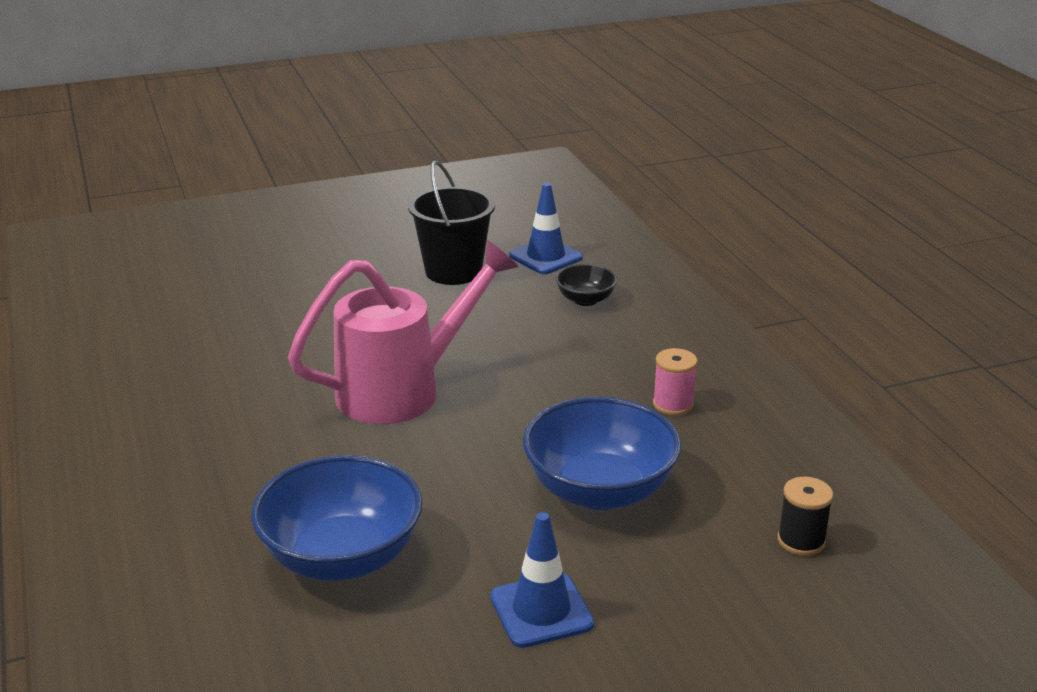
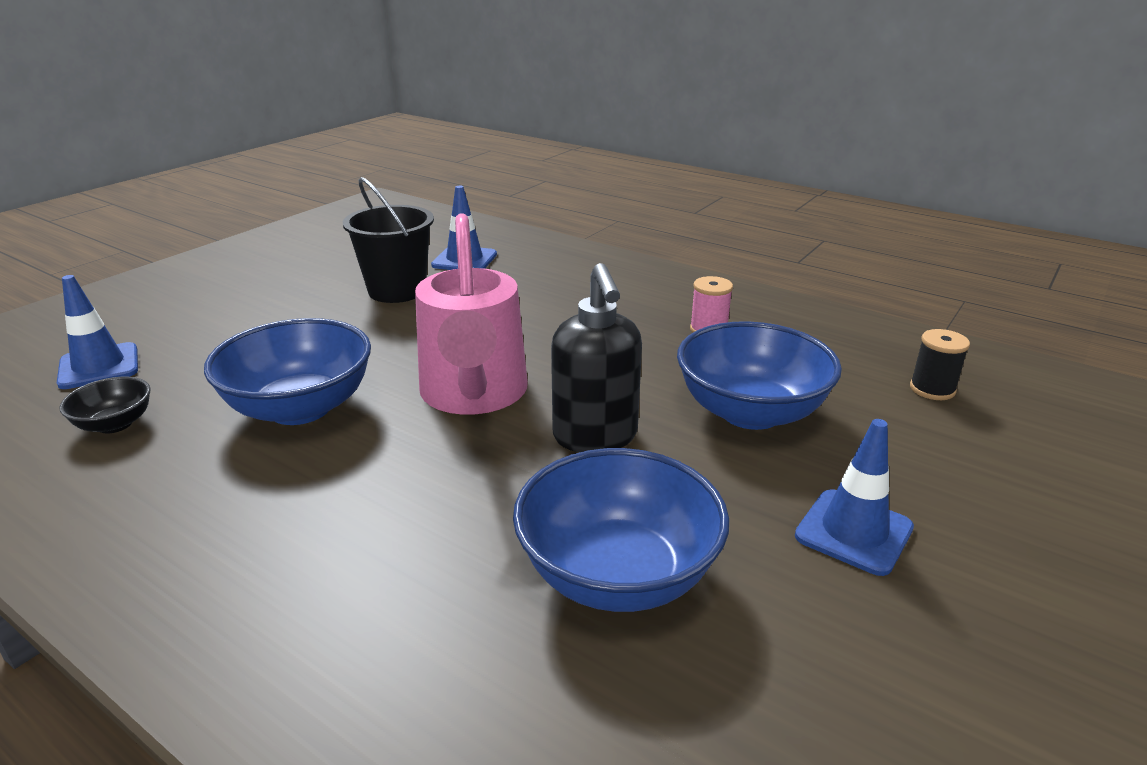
camera: 35 degrees left, 0 degrees up
(187, 271) = (99, 366): none -> blue traffic cone
(277, 353) = (300, 408): none -> blue bowl
(403, 390) = (474, 395): pink watering can -> pink watering can turned 150 degrees clockwise
(449, 459) = (595, 437): none -> black soap dispenser
(585, 300) = (538, 280): black bowl -> black bowl (115, 424)

